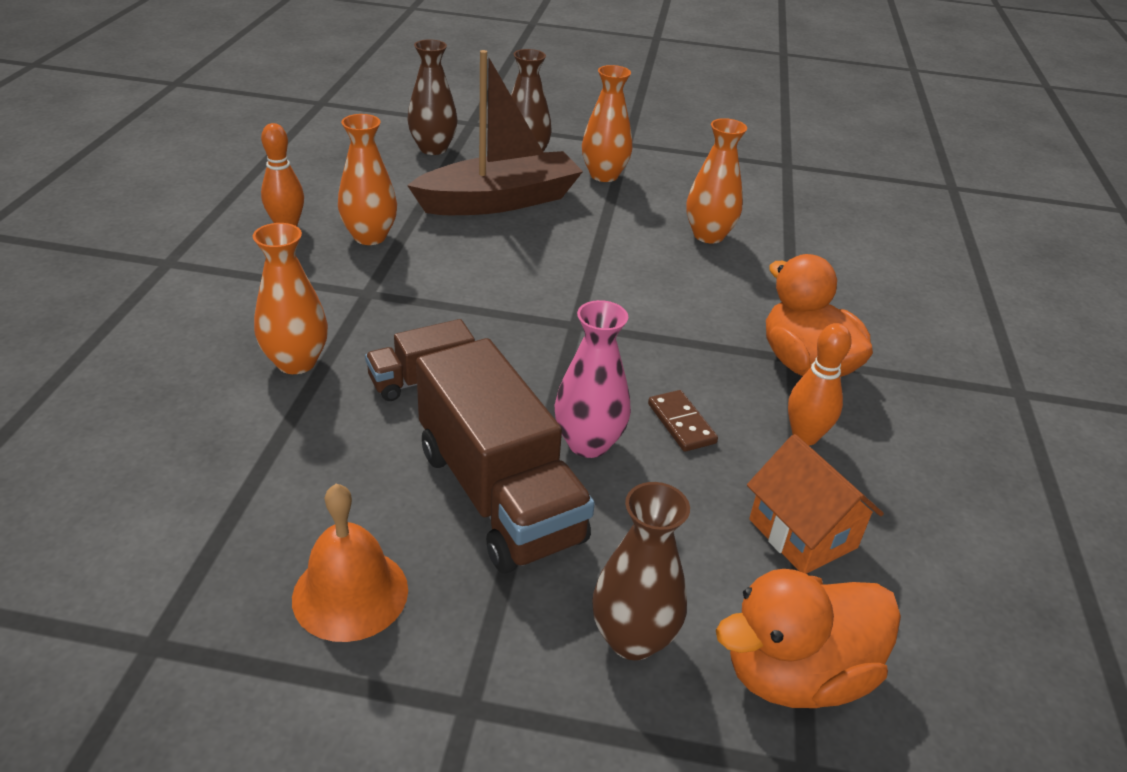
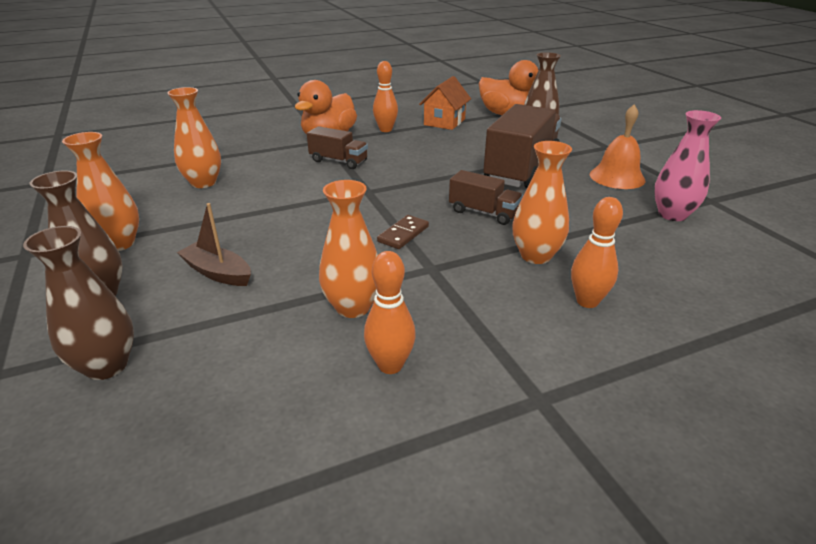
camera: 120 degrees left, 5 degrees down
(197, 346) = (587, 301): none -> orange bowling pin
(499, 201) = (218, 273): brown boat -> brown boat, size x0.50
(588, 443) = (459, 163): pink vase -> pink vase (672, 214)
(681, 423) = (414, 150): brown domino -> brown domino (403, 234)
(695, 339) = (338, 161): none -> brown truck

